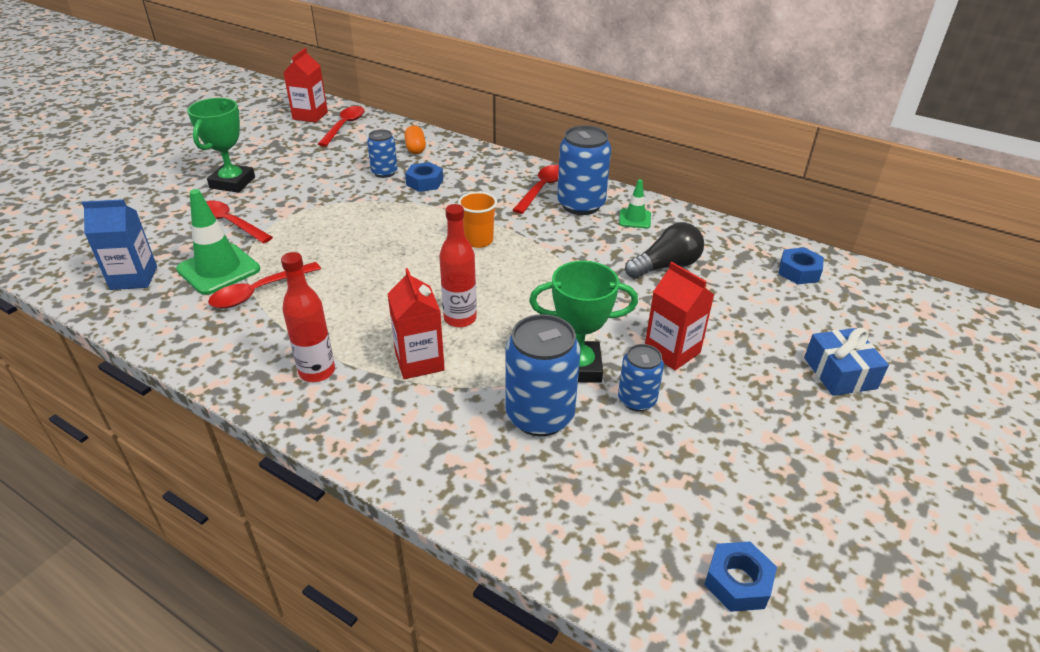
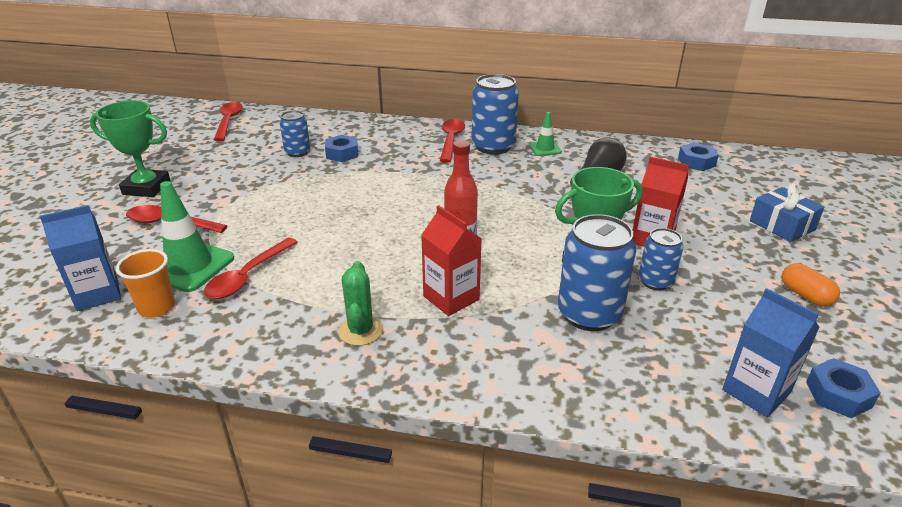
camera: 20 degrees left, 5 degrees down
(232, 183) = (146, 188): green trophy -> green trophy turned 75 degrees counterclockwise
(310, 115) = (186, 118): red carton -> none
(317, 372) = (360, 331): red bottle -> green cactus
(415, 148) = (312, 128): orange capsule -> orange capsule (805, 295)
(478, 240) = (427, 190): orange cup -> orange cup (157, 307)
(648, 549) = (756, 391): none -> blue carton

